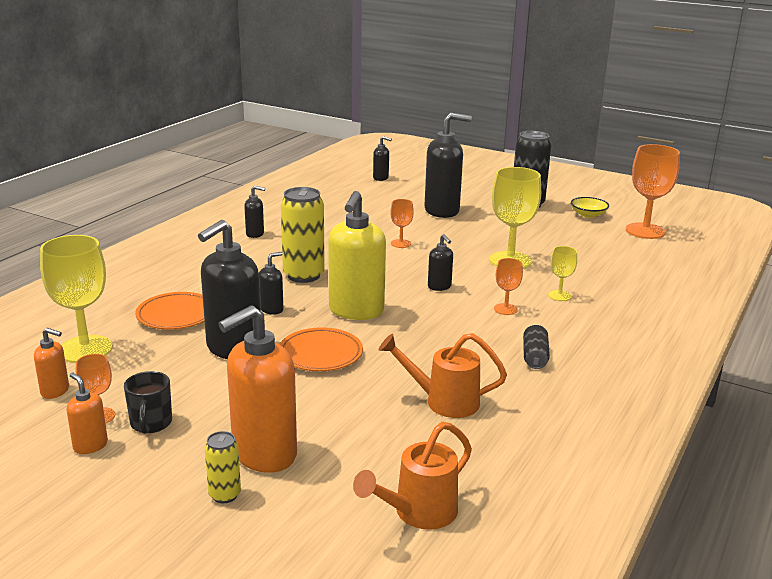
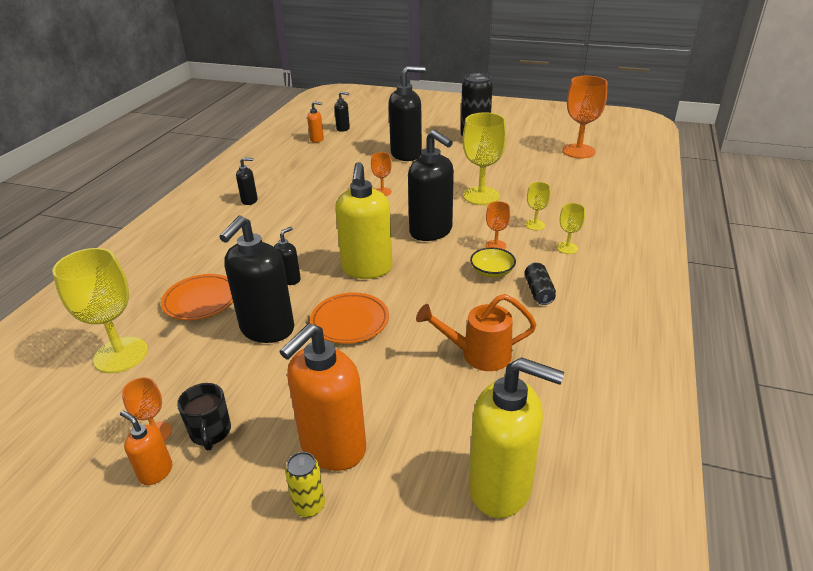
camera: 10 degrees left, 10 degrees up
(55, 391) = (102, 411): orange soap dispenser -> orange soap dispenser (317, 139)
(303, 275) = (307, 238): yellow can -> none
(419, 513) = (501, 488): orange watering can -> yellow soap dispenser
(439, 287) = (431, 231): black soap dispenser -> black soap dispenser, size x2.10
(586, 321) = (567, 248): none -> yellow goblet
(588, 215) = (527, 142): yellow bowl -> yellow bowl (492, 271)

